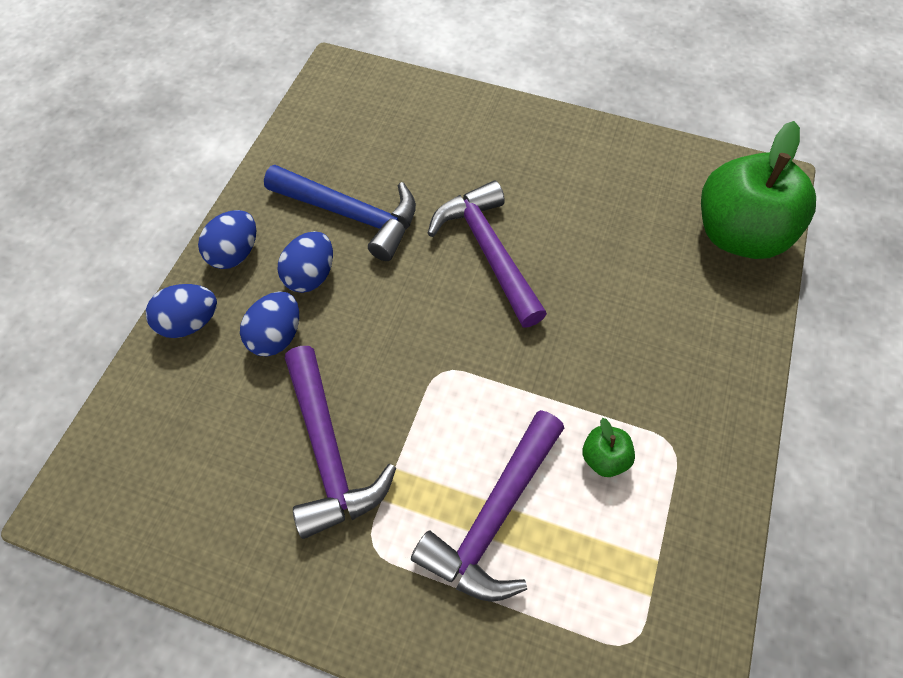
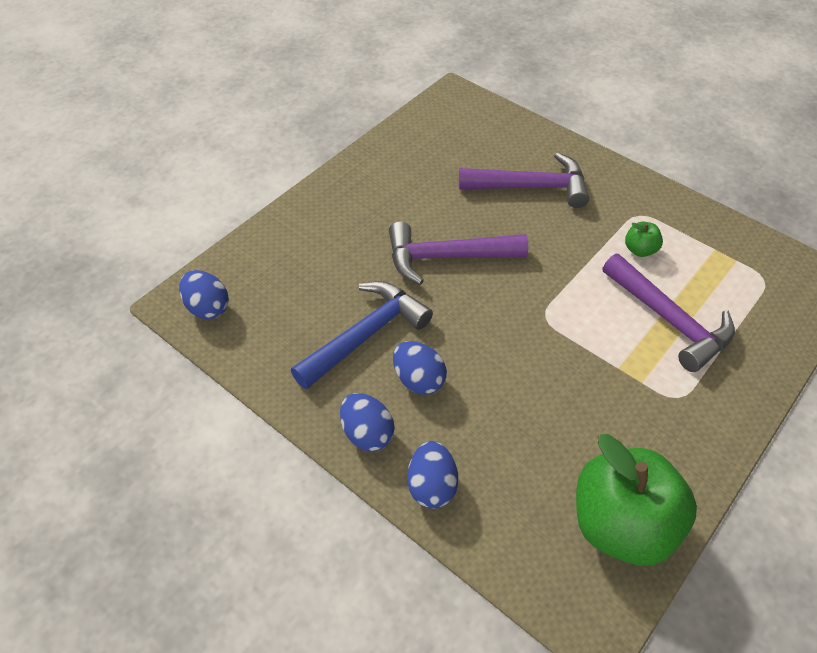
camera: 70 degrees left, 10 degrees down
(277, 336) = (472, 419): blue egg -> blue egg (207, 307)
(328, 452) = (594, 407): purple hammer -> purple hammer (531, 187)
(737, 234) = (491, 126): green apple -> green apple (621, 525)

